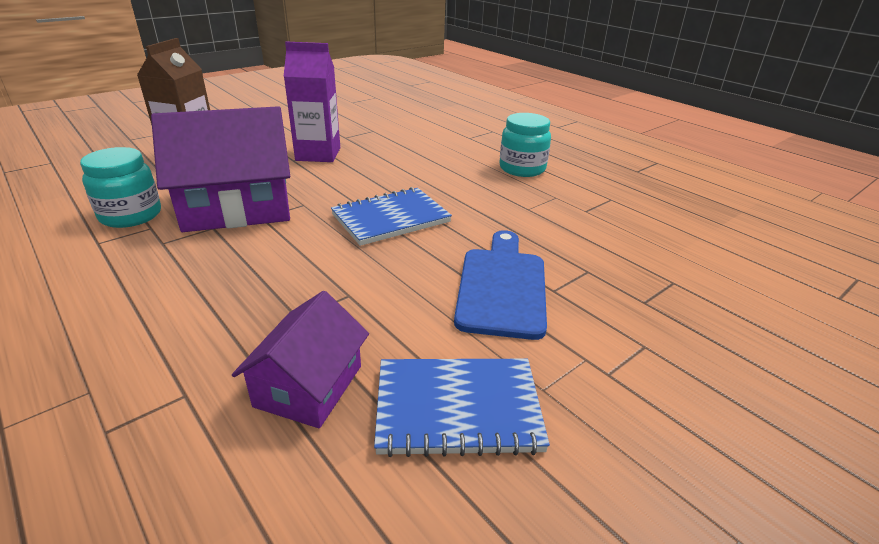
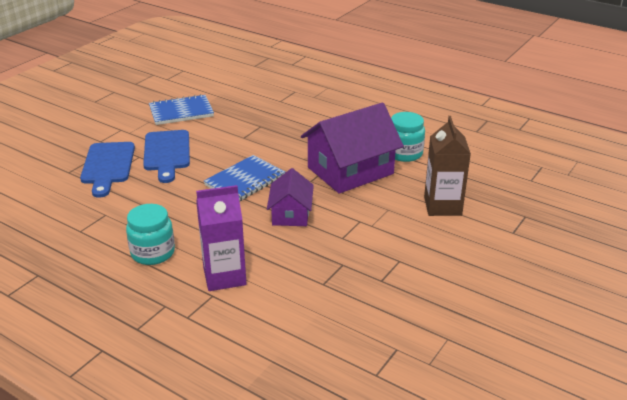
camera: 165 degrees right, 0 degrees up
(309, 386) = (238, 109): purple house -> purple house (291, 214)
(318, 154) = (345, 232): purple carton -> purple carton (224, 276)
(606, 280) = (108, 166): none -> blue cutting board

